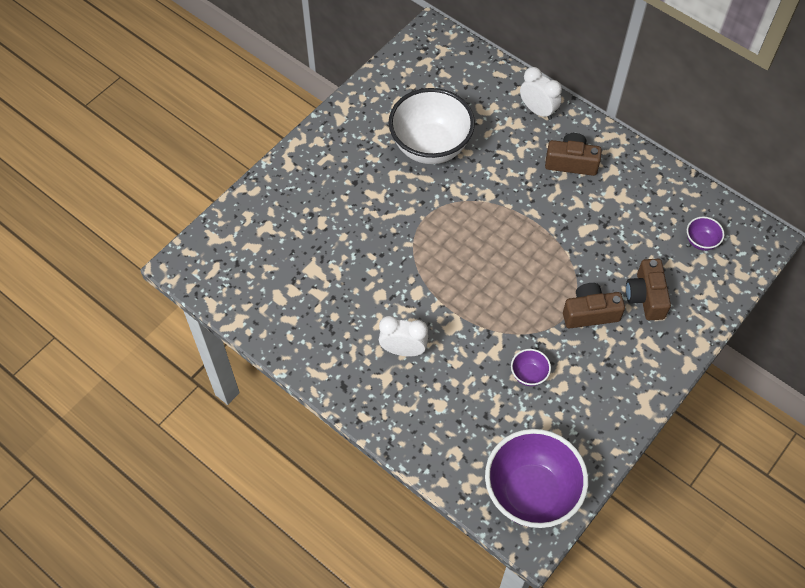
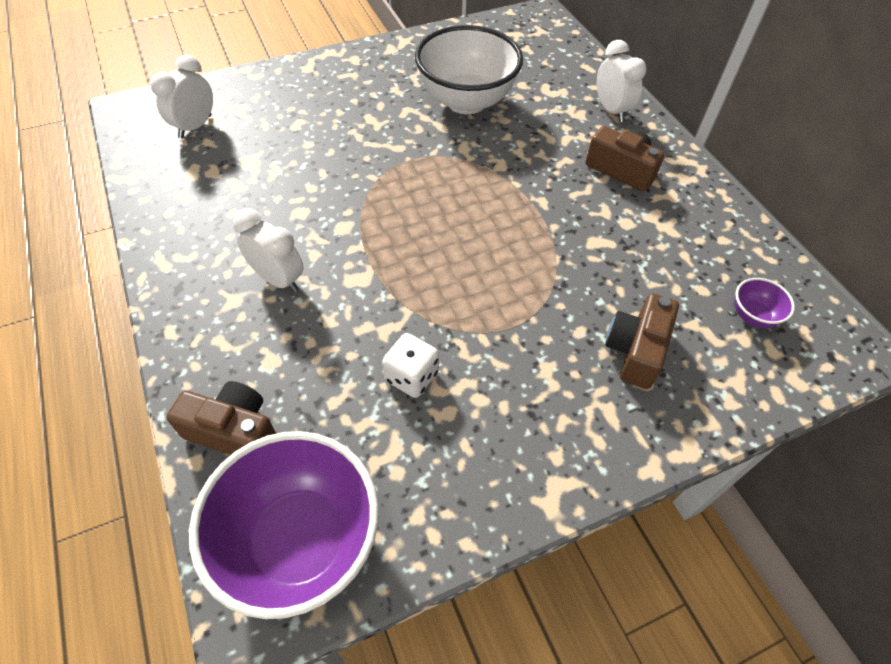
camera: 25 degrees right, 5 degrees down
(248, 258) = (195, 127): none -> white clock
(528, 374) = (411, 376): purple bowl -> white dice
(590, 313) = (544, 337): brown camera -> brown camera (234, 431)

